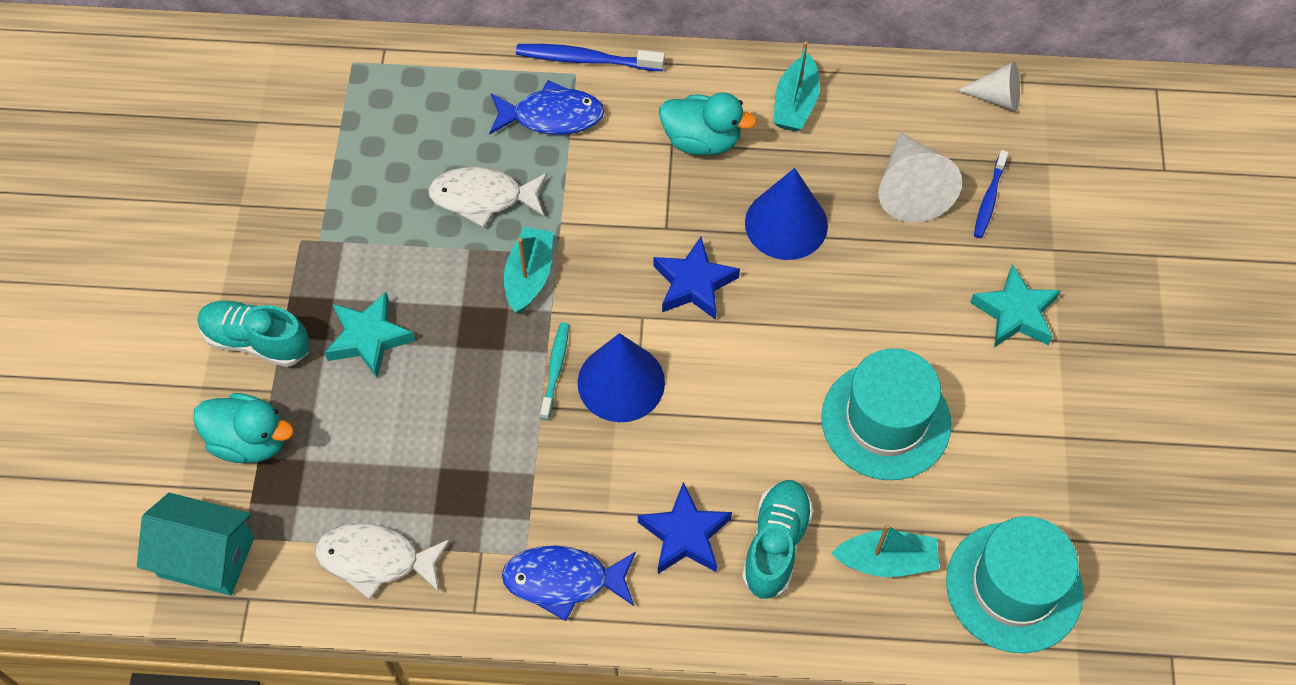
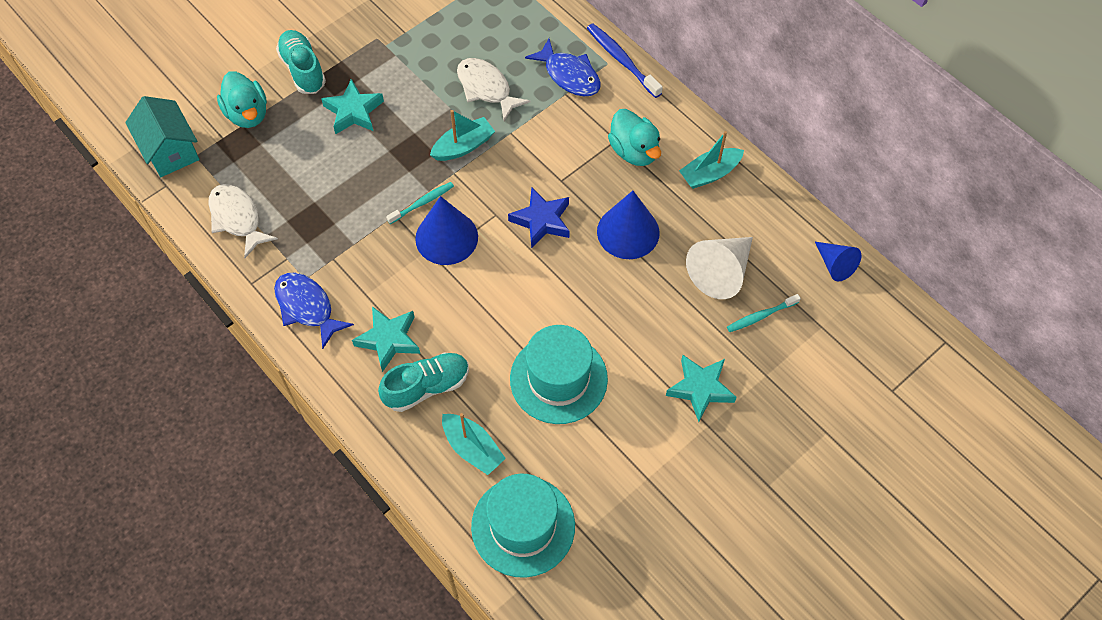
camera: 45 degrees right, 0 degrees up
(685, 535) = (389, 340): blue star -> turquoise star
(989, 199) = (761, 316): blue toothbrush -> turquoise toothbrush
(996, 97) = (835, 265): white cone -> blue cone

